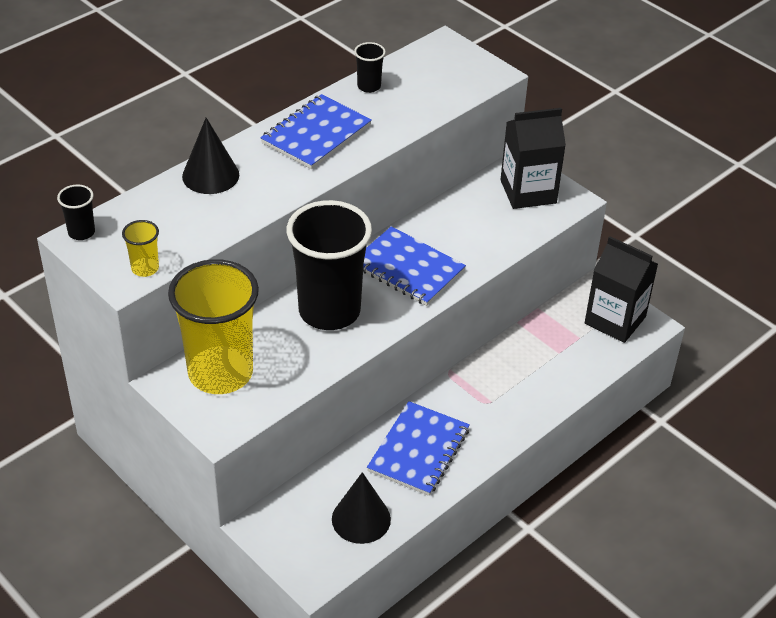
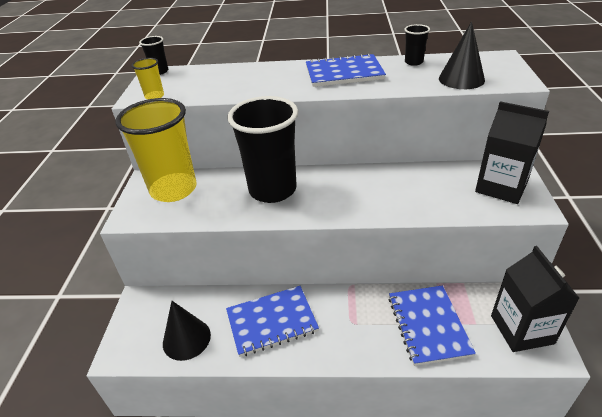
camera: 50 degrees right, 5 degrees down
(210, 175) = (256, 71): black cone -> black cone (461, 79)
(408, 268) = (352, 191): blue notebook -> blue notebook (428, 325)

